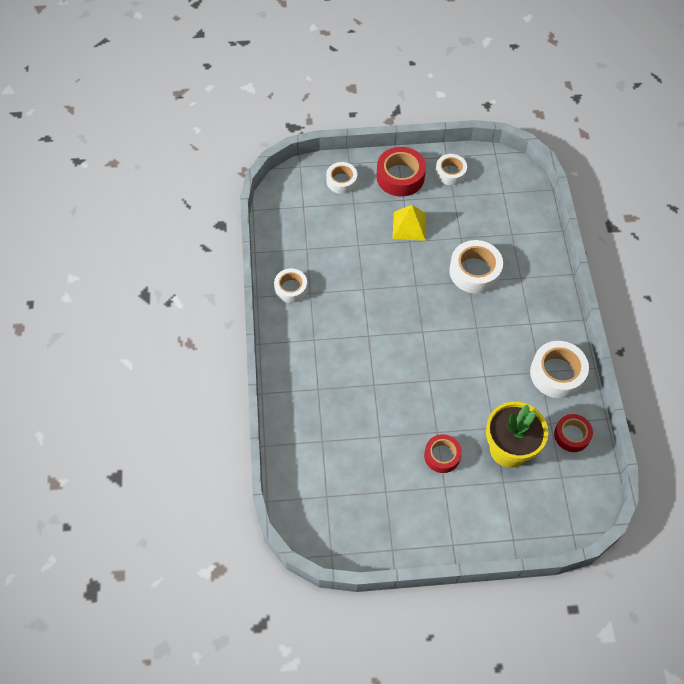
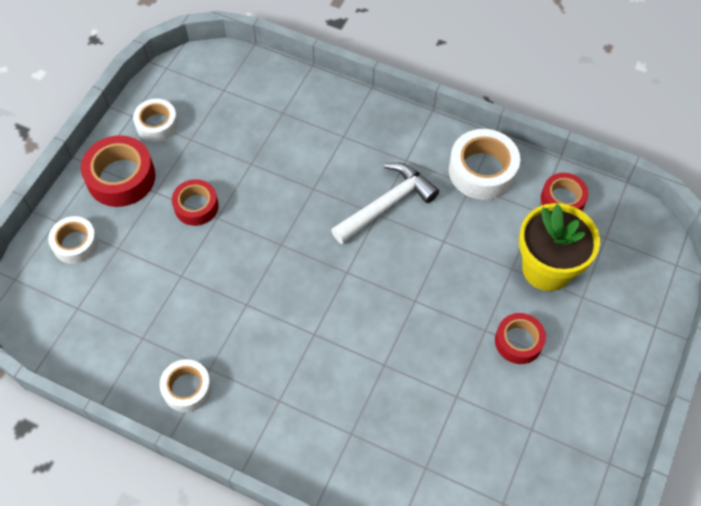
camera: 60 degrees left, 0 degrees up
(409, 226) = (196, 206): yellow pyramid -> red tape
(474, 271) = (305, 175): white tape -> none
(487, 329) = (387, 204): none -> white hammer

